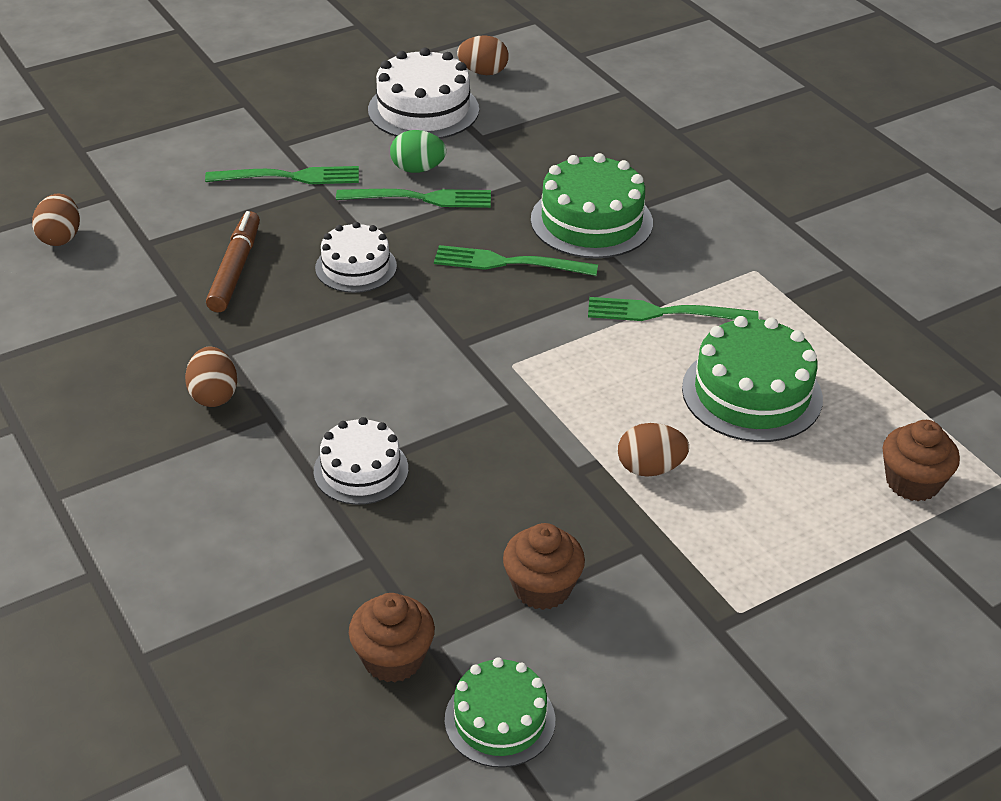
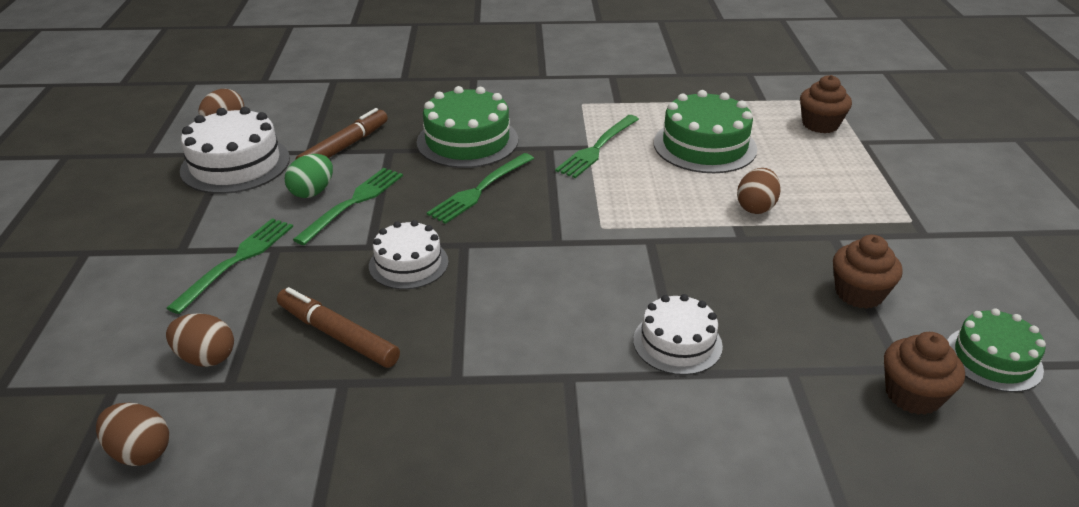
camera: 60 degrees left, 5 degrees down
(214, 395) = (513, 405): brown egg -> brown egg (206, 358)
(507, 153) = (344, 147): none -> brown marker

